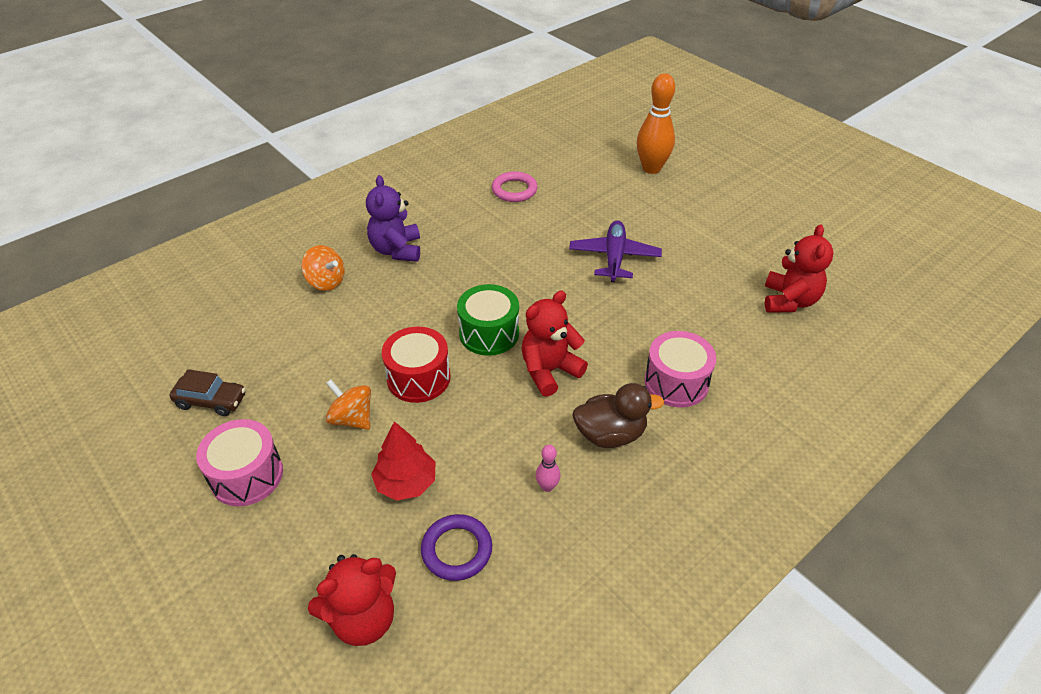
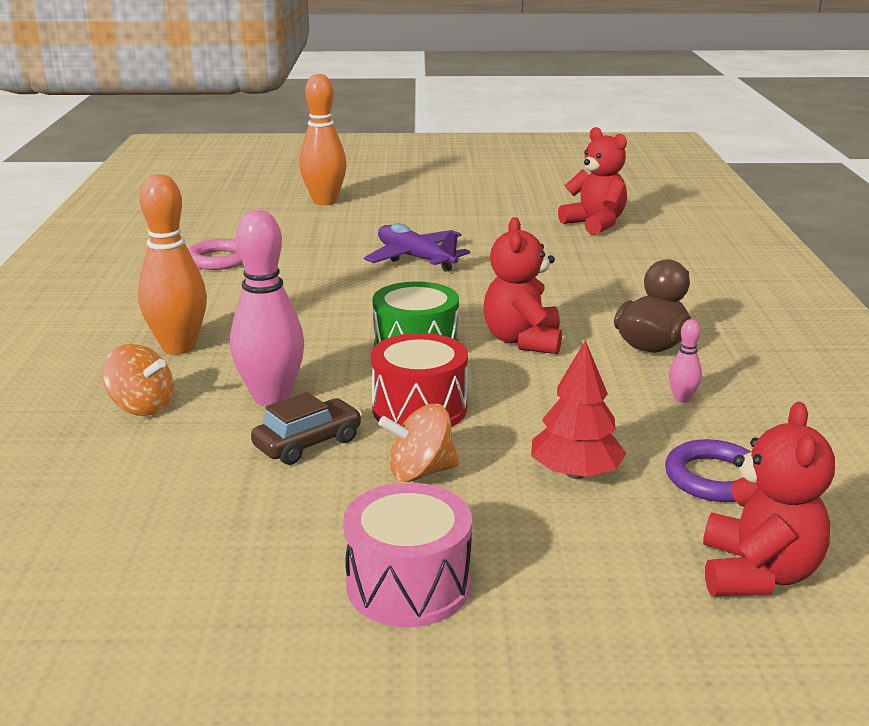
camera: 50 degrees left, 20 degrees down
(211, 401) = (213, 569): brown car -> brown car (308, 443)
(326, 282) = (142, 407): orange spinning top -> orange spinning top turned 45 degrees clockwise
(377, 317) = (271, 398): none -> pink bowling pin
(396, 250) = (178, 347): purple teddy bear -> orange bowling pin
(676, 382) = (626, 296): pink drum -> none

